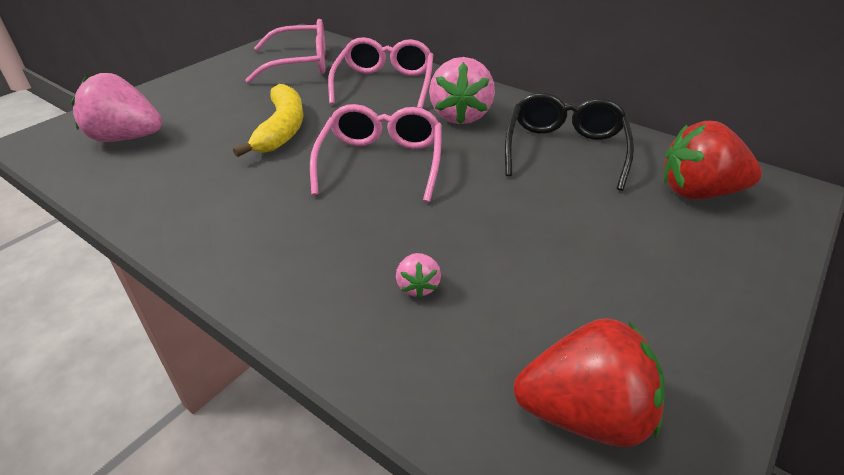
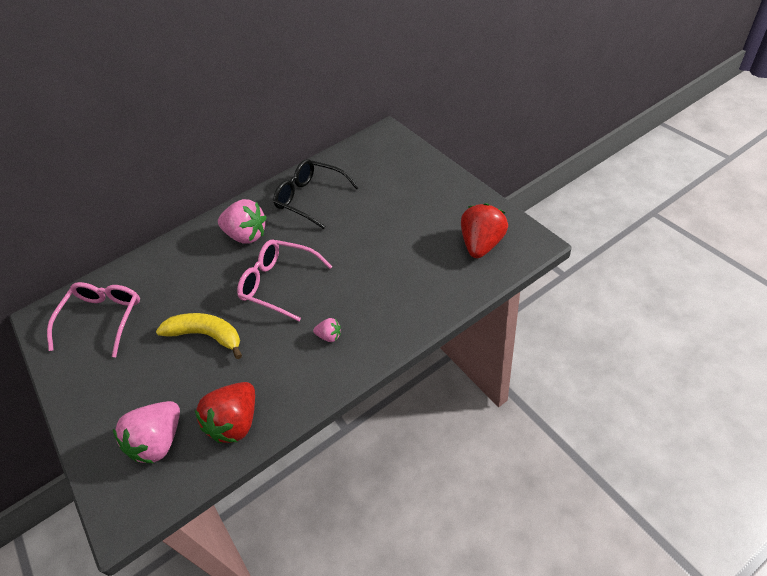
camera: 65 degrees left, 10 degrees up
(384, 84) = (177, 268): pink glasses -> none
(418, 286) = (395, 283): pink strawberry -> pink strawberry (329, 336)
(698, 192) = (371, 162): red strawberry -> red strawberry (236, 422)

